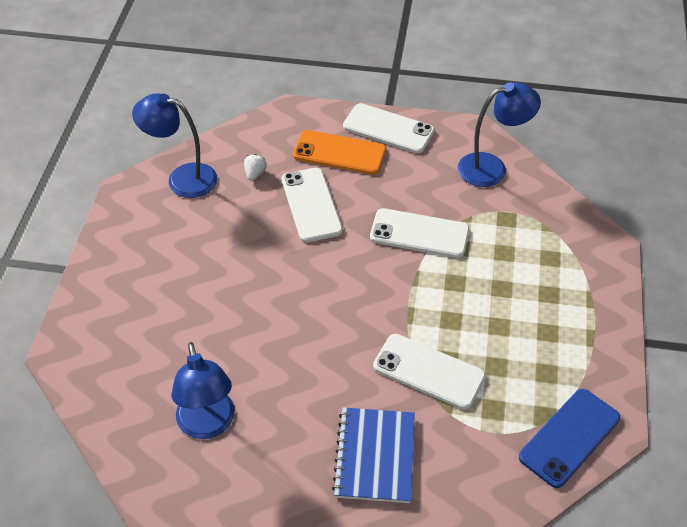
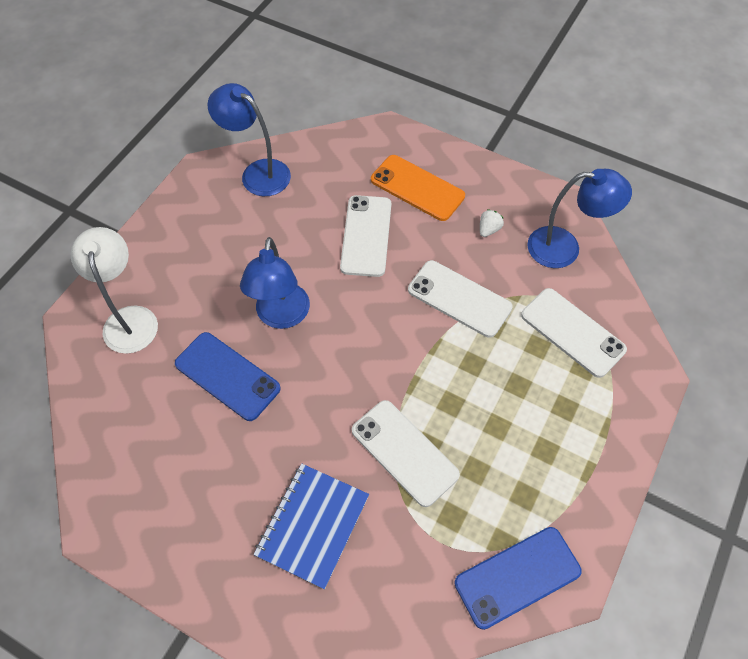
camera: 20 degrees right, 10 degrees up
(116, 338) = (129, 319): none -> white lamp
(208, 425) = (172, 436): blue lamp -> blue lamp (281, 316)
(237, 359) = (227, 376): none -> blue phone
(255, 174) = (327, 187): white strawberry -> white strawberry (488, 229)
(388, 129) = (476, 176): white phone -> white phone (572, 332)

